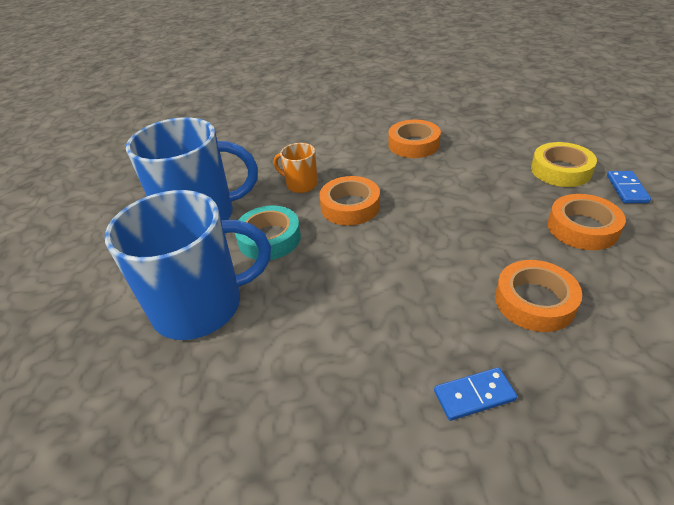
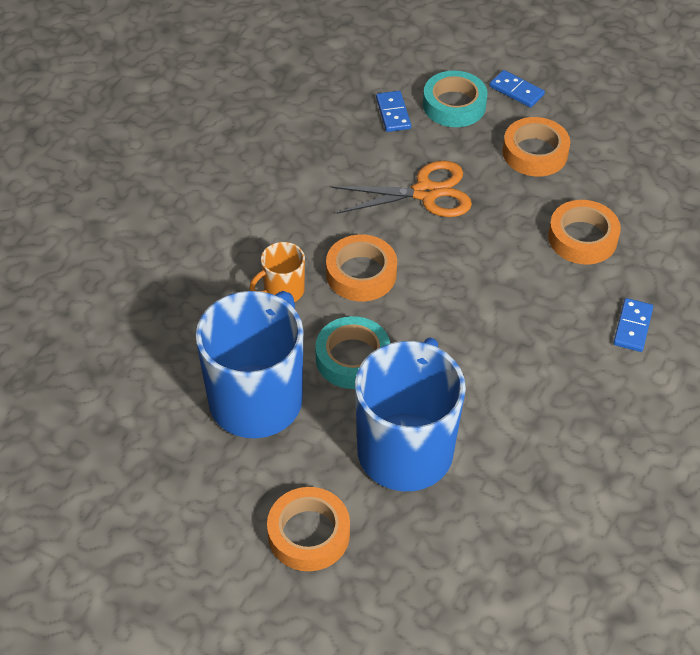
camera: 60 degrees left, 10 degrees up
(413, 144) = (303, 165): orange tape -> orange tape (309, 534)
(460, 197) = (425, 193): none -> orange scissors
(509, 152) = (393, 113): none -> blue domino
(560, 170) = (454, 105): yellow tape -> turquoise tape

